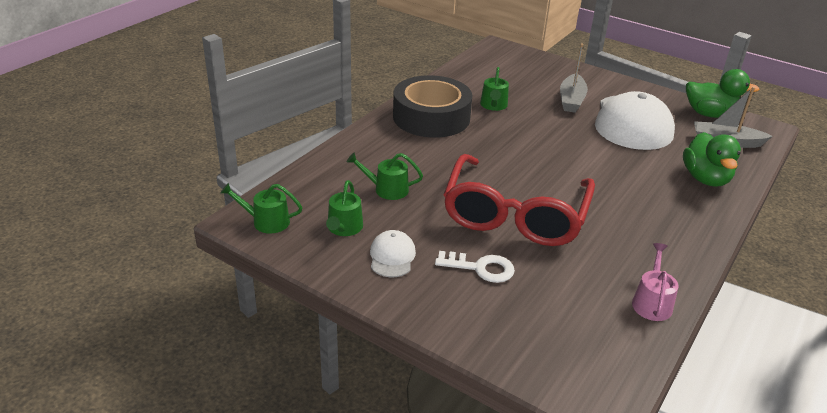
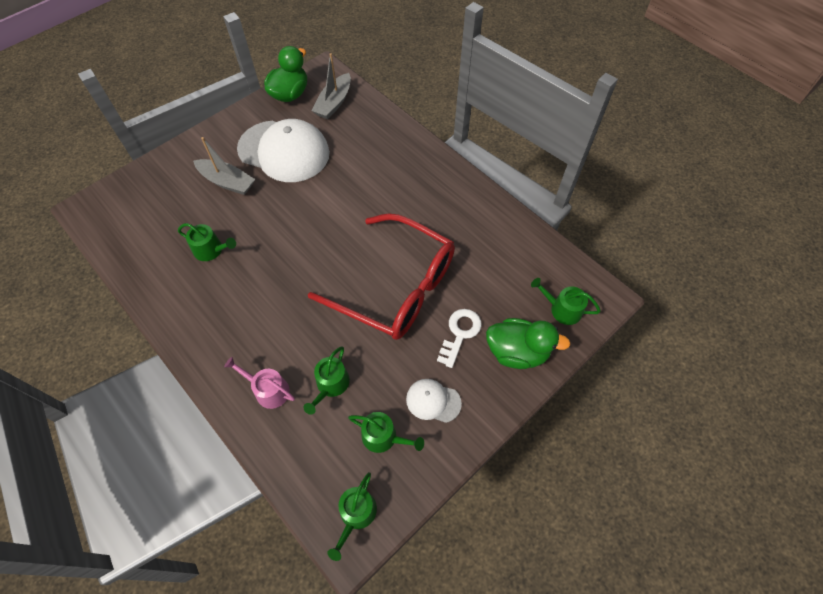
camera: 75 degrees left, 25 degrees up
(431, 117) = (212, 313): black tape -> none
(559, 357) = (562, 309): none -> green watering can
(652, 302) = (514, 232): pink watering can -> pink watering can (268, 390)
(705, 179) = (380, 138): green duck -> green duck (517, 352)

